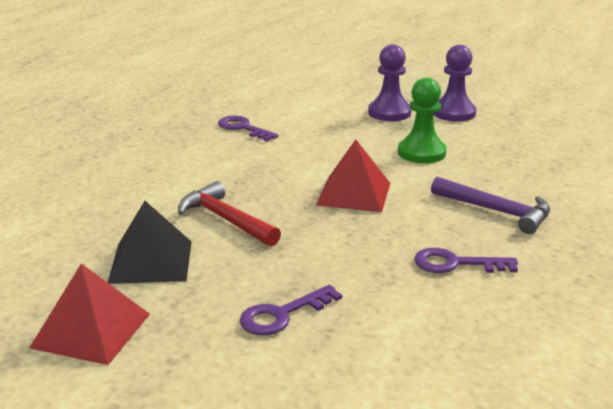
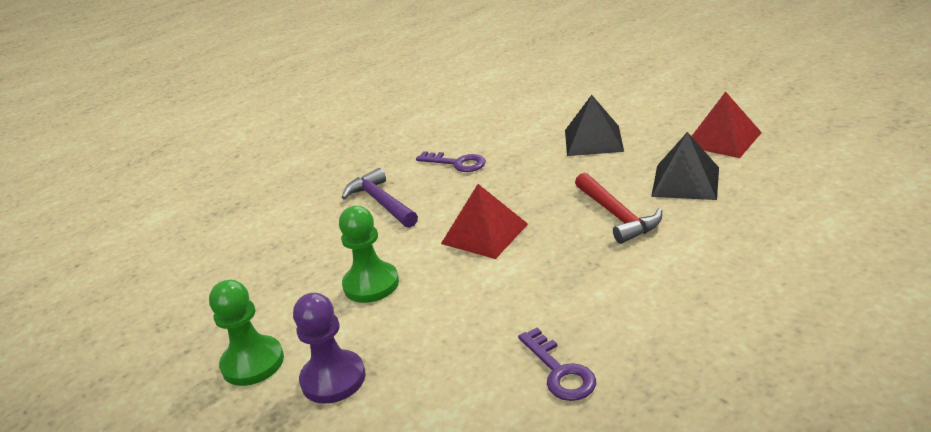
camera: 155 degrees left, 5 degrees up
(283, 315) = (593, 140): purple key -> black pyramid
(454, 113) = (253, 363): purple pawn -> green pawn

